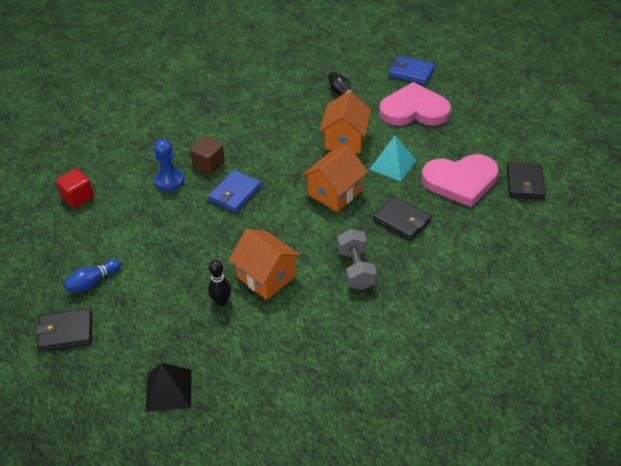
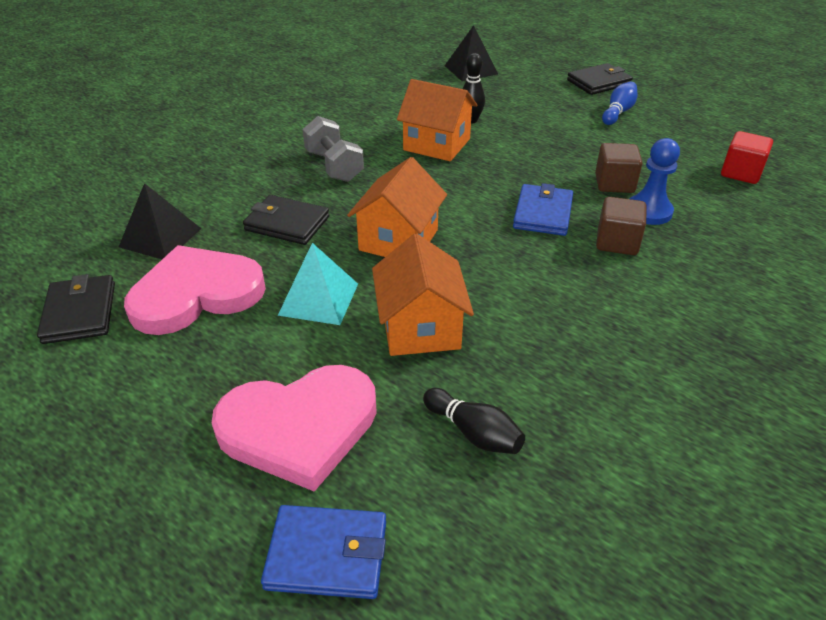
camera: 160 degrees right, 5 degrees down
(169, 207) = (614, 184): none -> brown cube
(486, 227) = (160, 237): none -> black pyramid

